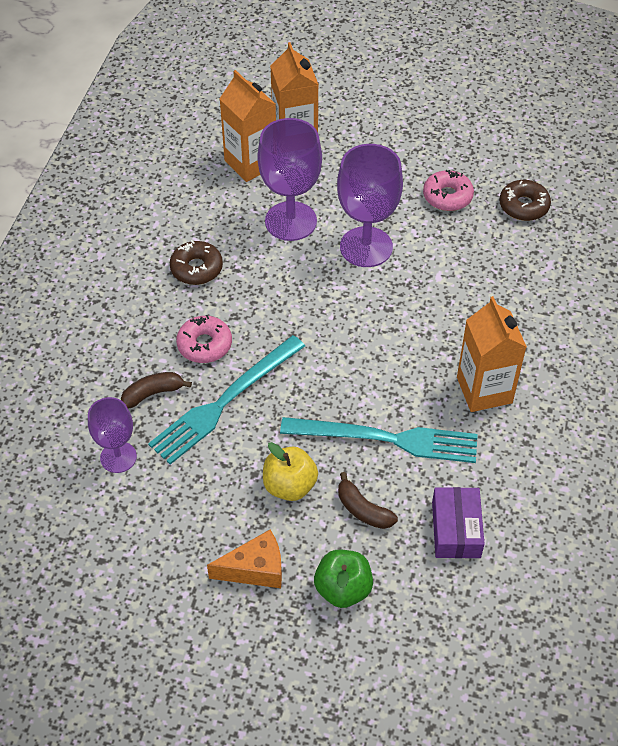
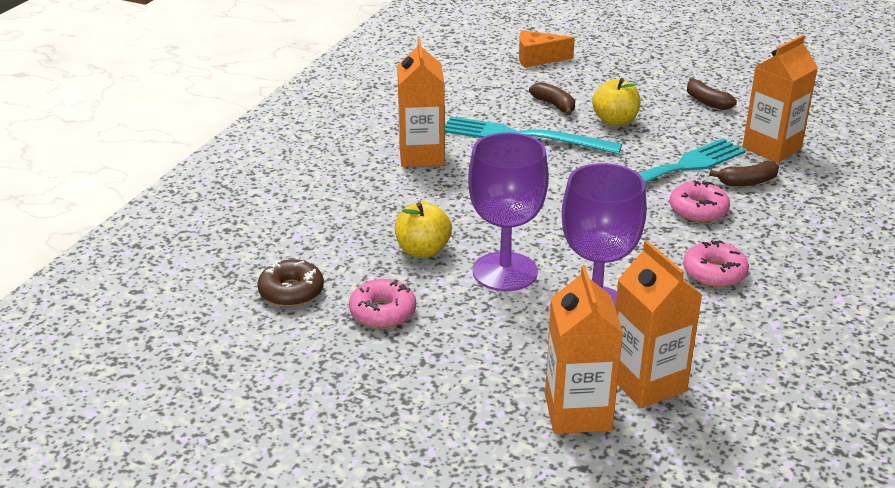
camera: 170 degrees left, 20 degrees down
(118, 457) = (771, 148): purple goblet -> orange carton
(180, 546) = (707, 102): none -> brown banana
(196, 268) = (714, 273): brown donut -> pink donut
(255, 569) = (646, 88): orange cheese -> orange cheese (538, 59)
(343, 589) = (578, 75): green apple -> none
(439, 261) = (423, 250): none -> yellow apple
(456, 529) = (481, 91): purple box -> none

